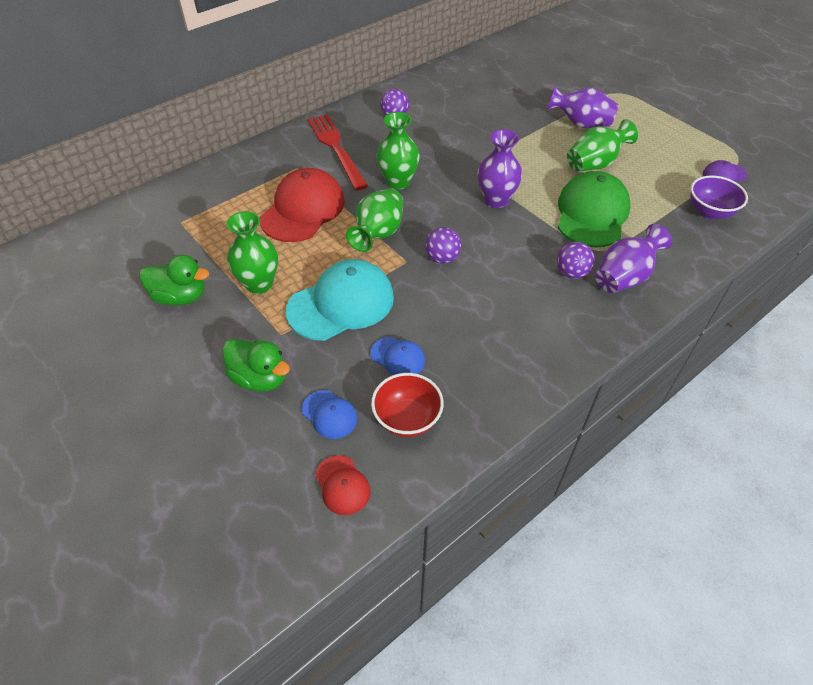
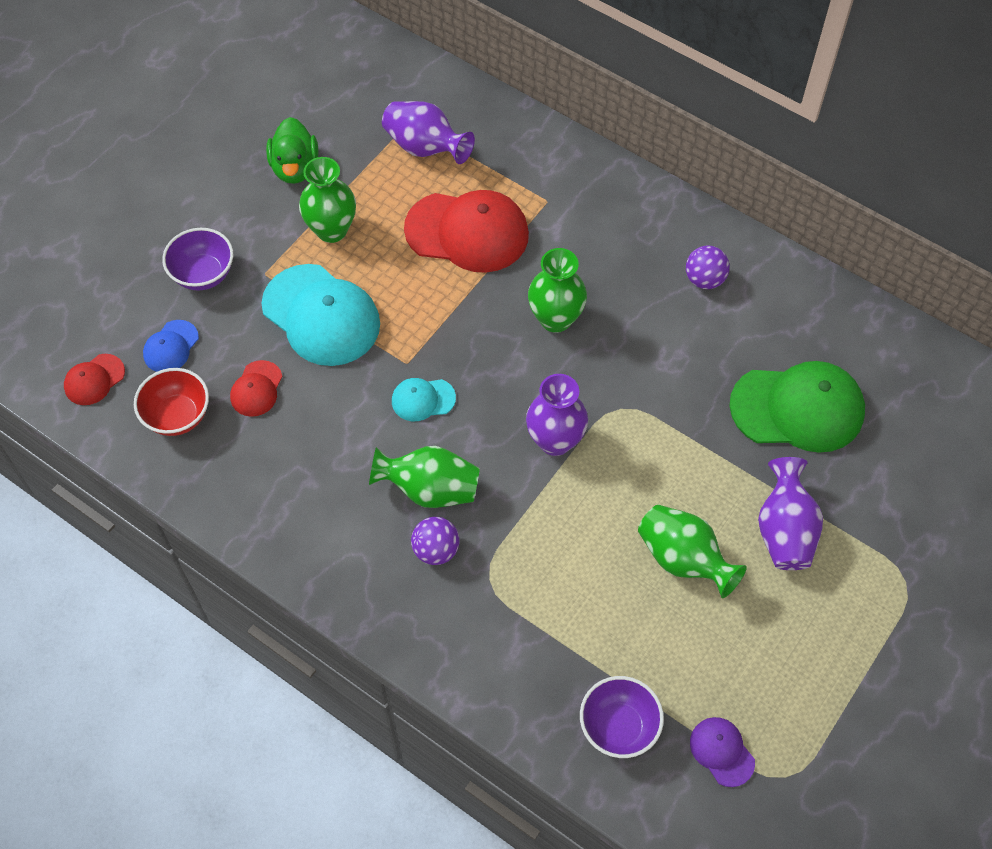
camera: 75 degrees right, 10 degrees up
(260, 378) = (203, 274): green duck -> purple bowl
(336, 148) = (603, 230): red fork -> none
(378, 234) = (447, 322): green vase -> green vase (430, 489)
(398, 357) = (256, 389): blue cap -> red cap
(442, 258) = (423, 399): purple ball -> turquoise cap
(592, 214) = (563, 564): green cap -> green cap (797, 408)
(624, 277) = (444, 614): purple vase -> purple vase (425, 147)

